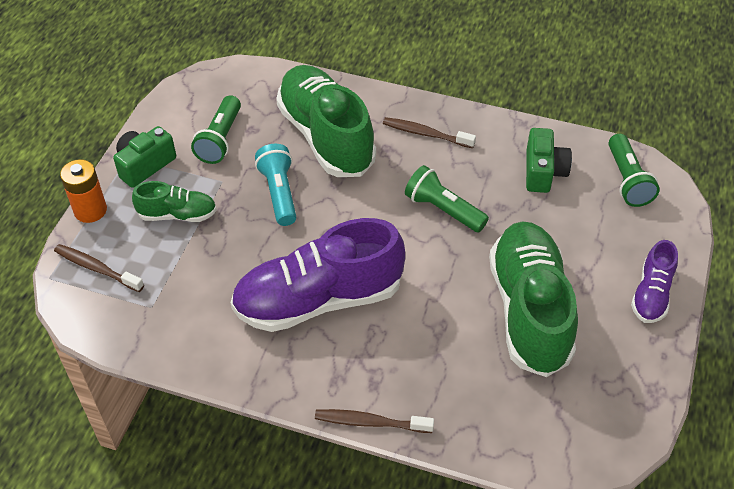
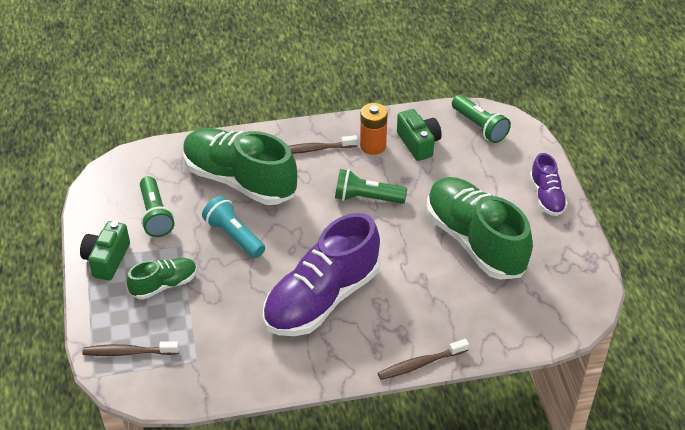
camera: 30 degrees left, 5 degrees down
(90, 210) = (87, 312): orange battery -> orange battery (373, 146)

